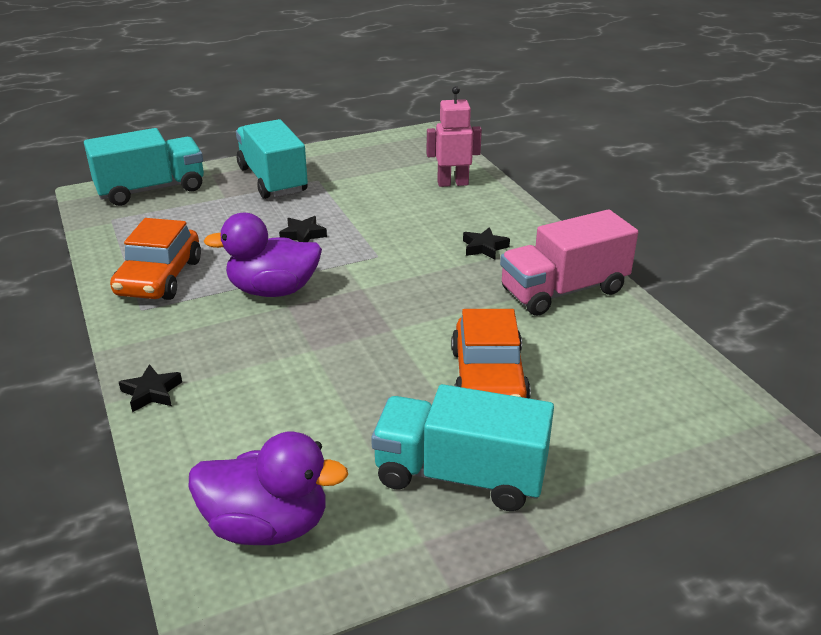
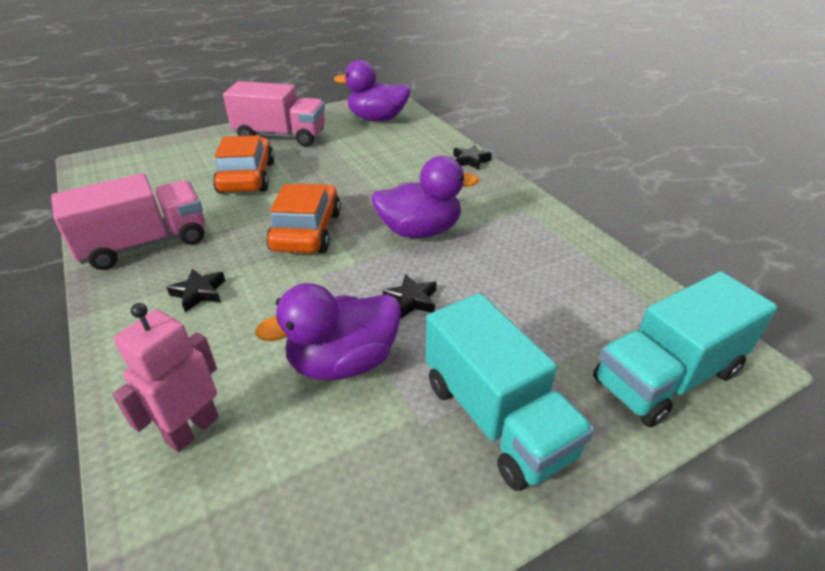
camera: 175 degrees right, 5 degrees up
(159, 278) = (532, 238): orange car -> orange car (307, 231)
(362, 204) = (343, 362): none -> purple duck
(452, 183) = (192, 429): pink robot -> pink robot turned 135 degrees clockwise
(460, 475) = (280, 136): turquoise truck -> pink truck

